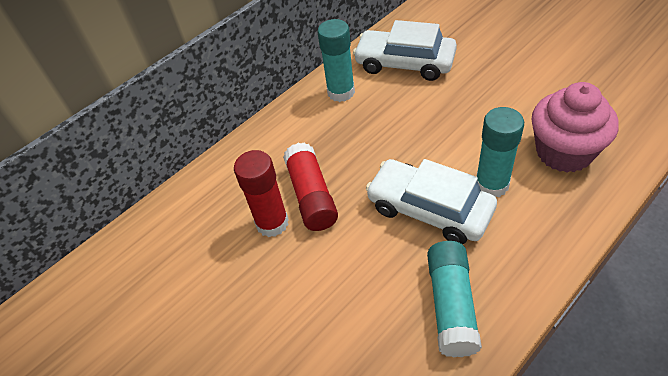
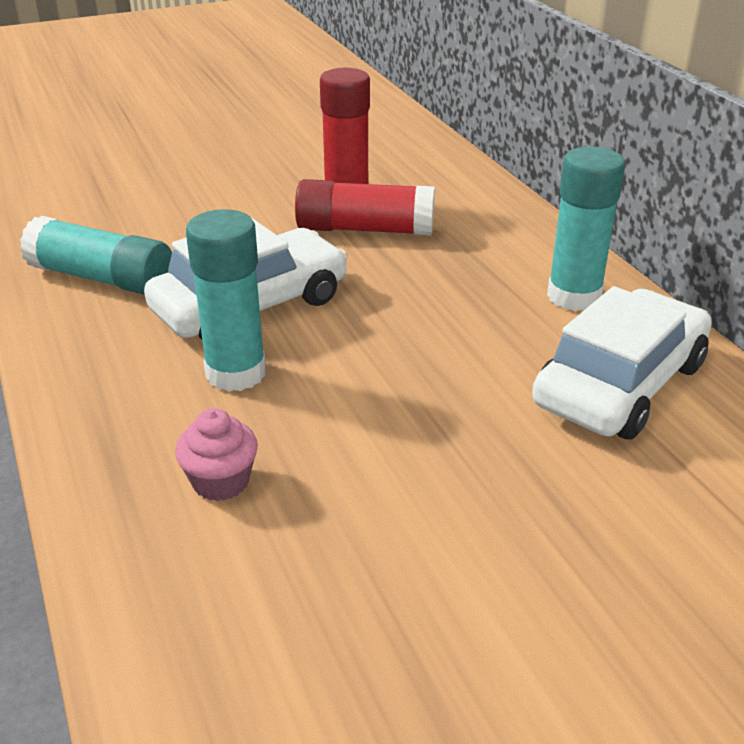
camera: 105 degrees right, 15 degrees down
(564, 152) = (221, 482): pink cupcake -> pink cupcake, size x0.48

